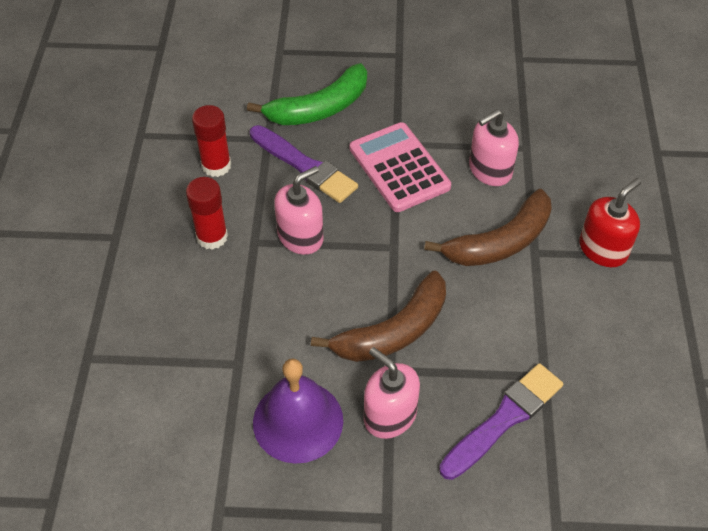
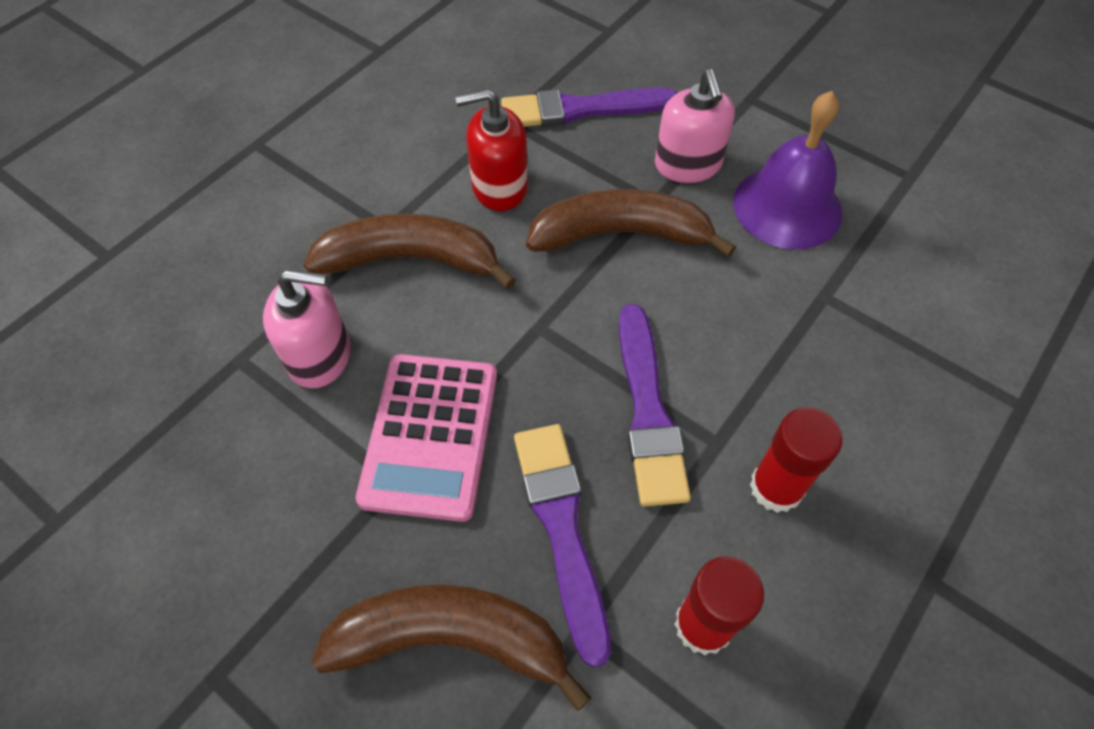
camera: 145 degrees left, 5 degrees up
(300, 236) = (648, 411): pink soap dispenser -> purple brush
(319, 108) = (451, 639): green banana -> brown banana
(603, 249) = (314, 190): red soap dispenser -> red soap dispenser (499, 187)

